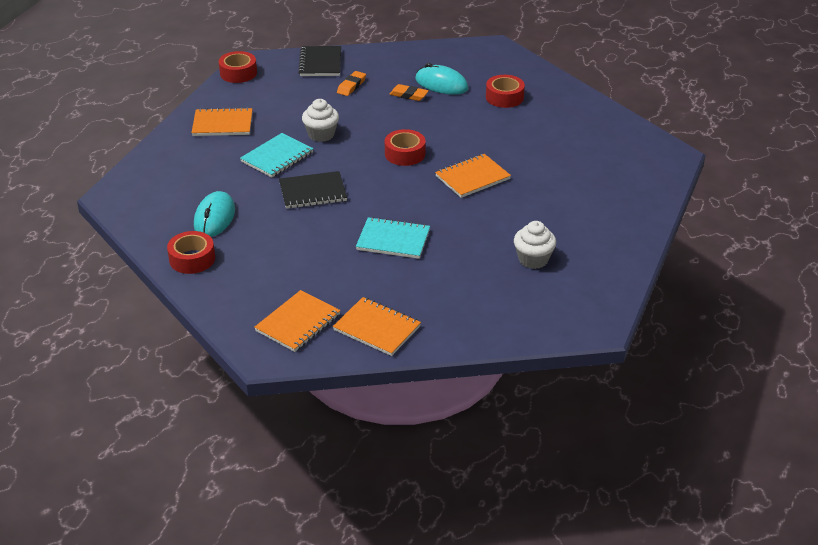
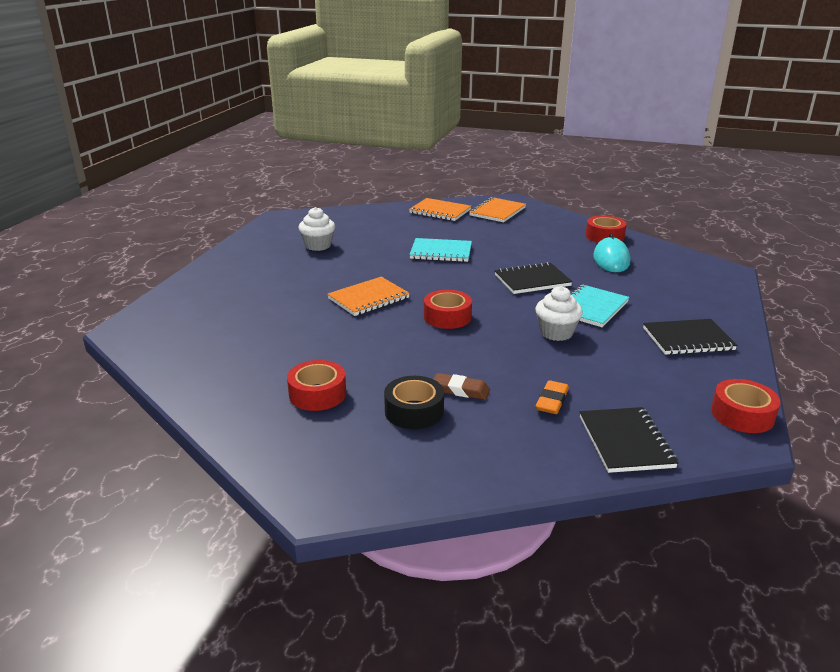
camera: 175 degrees right, 10 degrees down
(222, 124) = (688, 339): orange notebook -> black notebook
(409, 95) = (460, 390): orange eraser -> brown eraser
(441, 84) = (414, 411): turquoise mouse -> black tape

